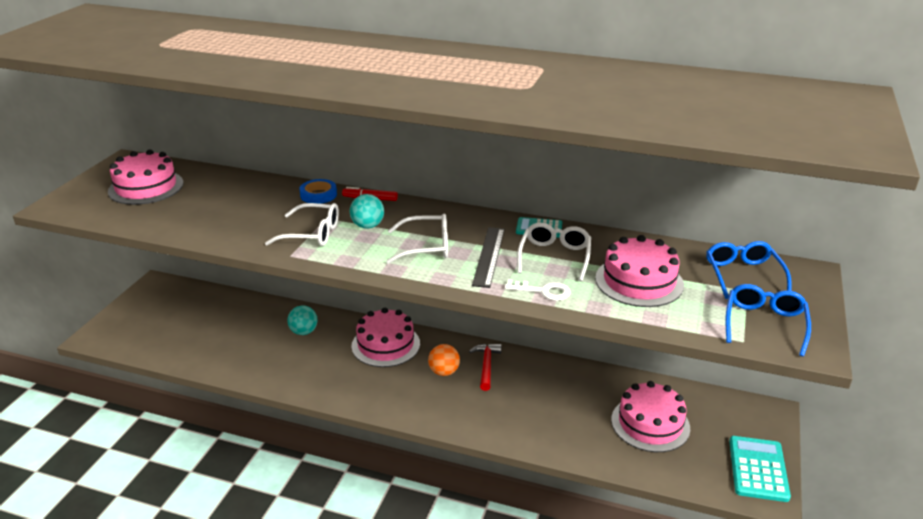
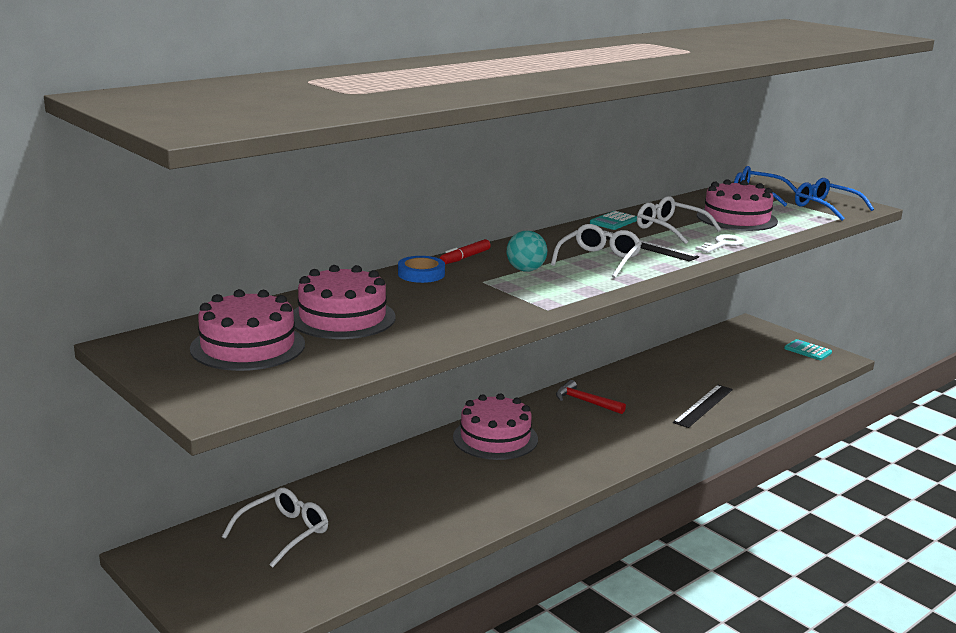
camera: 60 degrees left, 10 degrees down
(304, 332) = (414, 476): turquoise ball -> none
(311, 233) = (510, 293): white glasses -> white glasses (283, 533)
(444, 372) = (574, 423): orange ball -> none
(547, 431) = (703, 406): none -> black ruler
(650, 424) = (728, 366): pink cake -> pink cake (342, 318)
(758, 469) = (807, 350): turquoise calculator -> turquoise calculator, size x0.61

